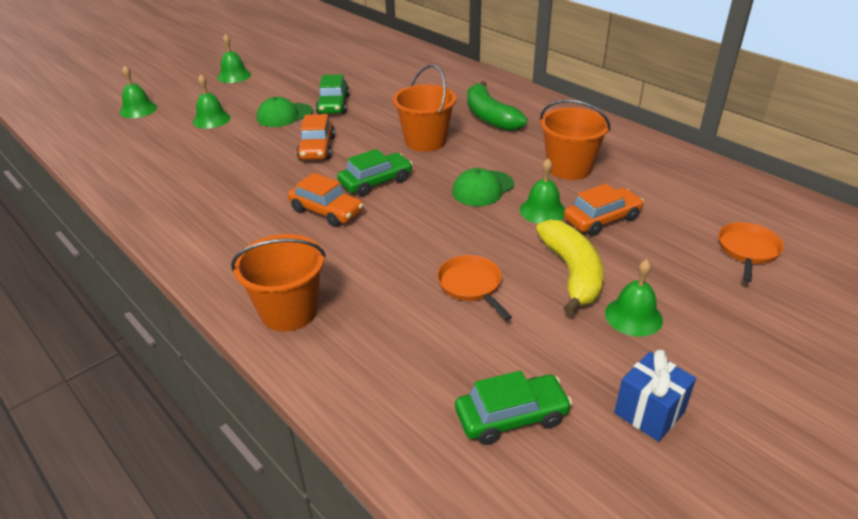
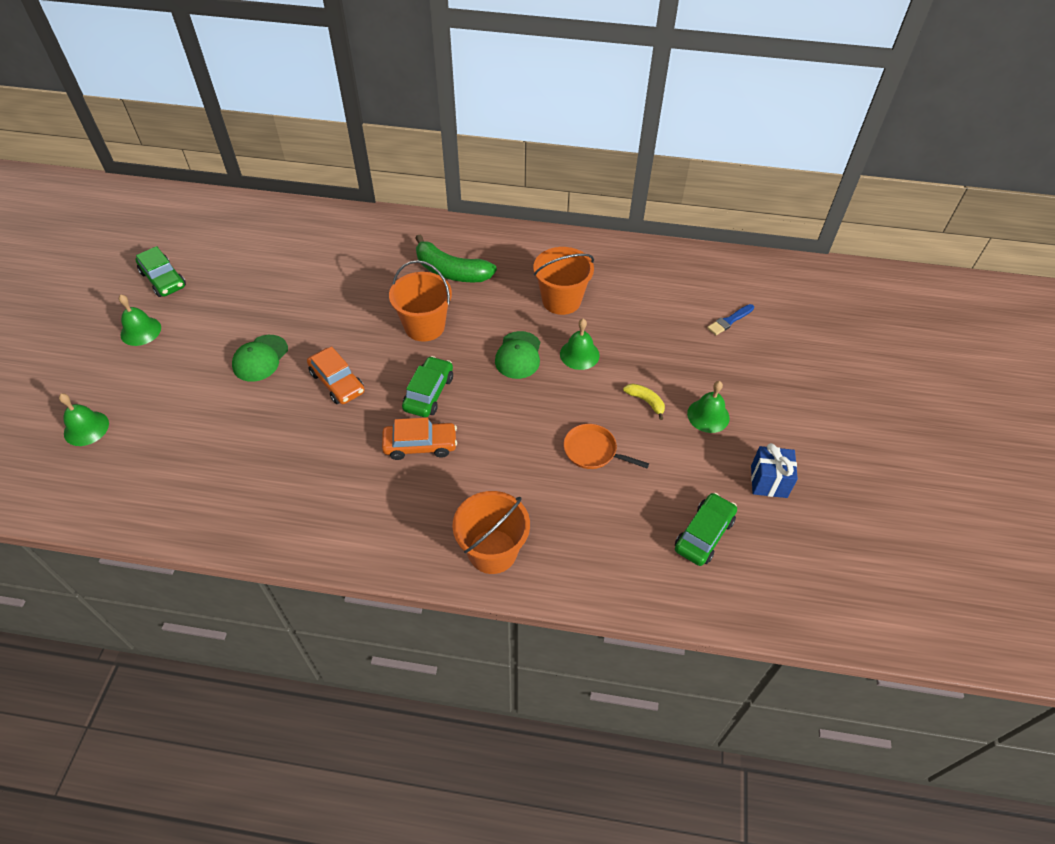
camera: 40 degrees left, 15 degrees up
(211, 119) = (189, 400): green bell -> none
(333, 105) = (295, 322): green car -> green car (163, 279)
(572, 273) = (646, 401): yellow banana -> yellow banana, size x0.49
(602, 219) = (624, 341): orange car -> none
(747, 250) = (729, 321): orange pan -> blue brush

